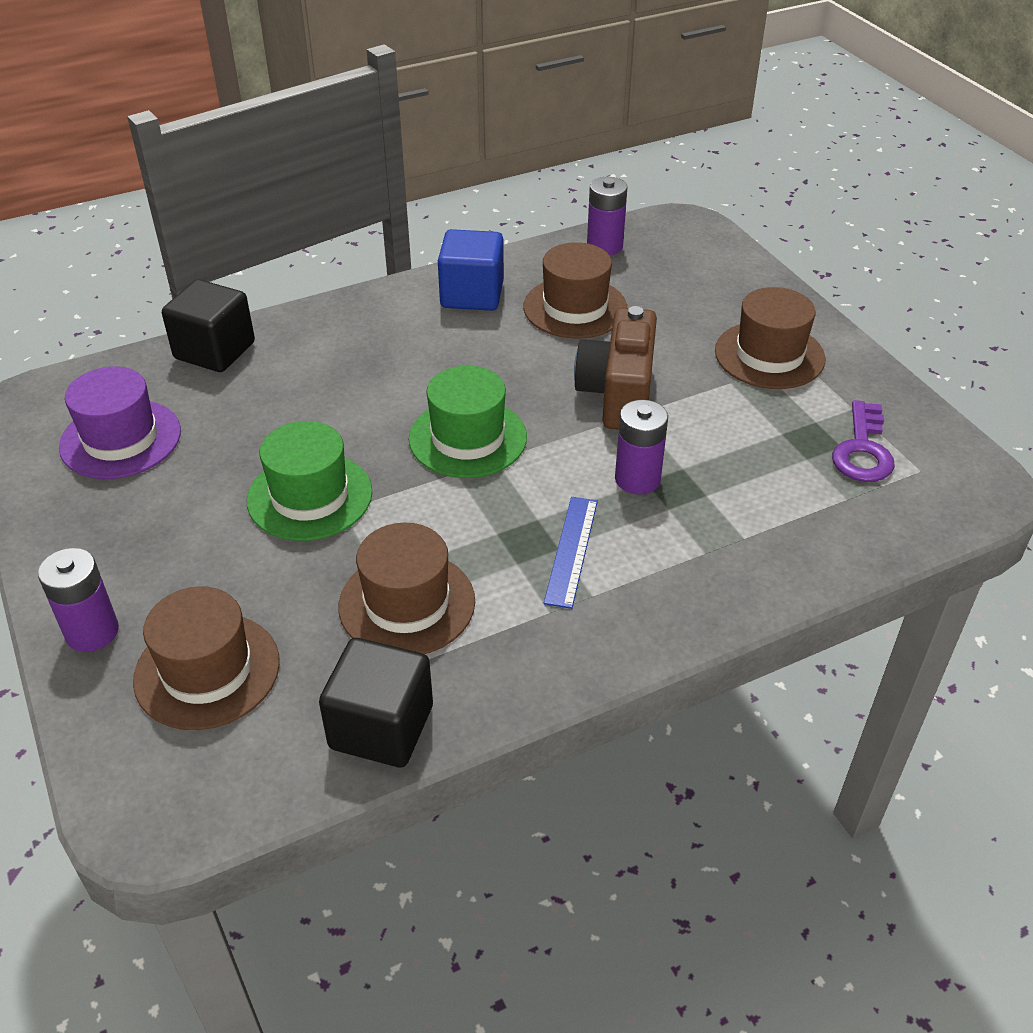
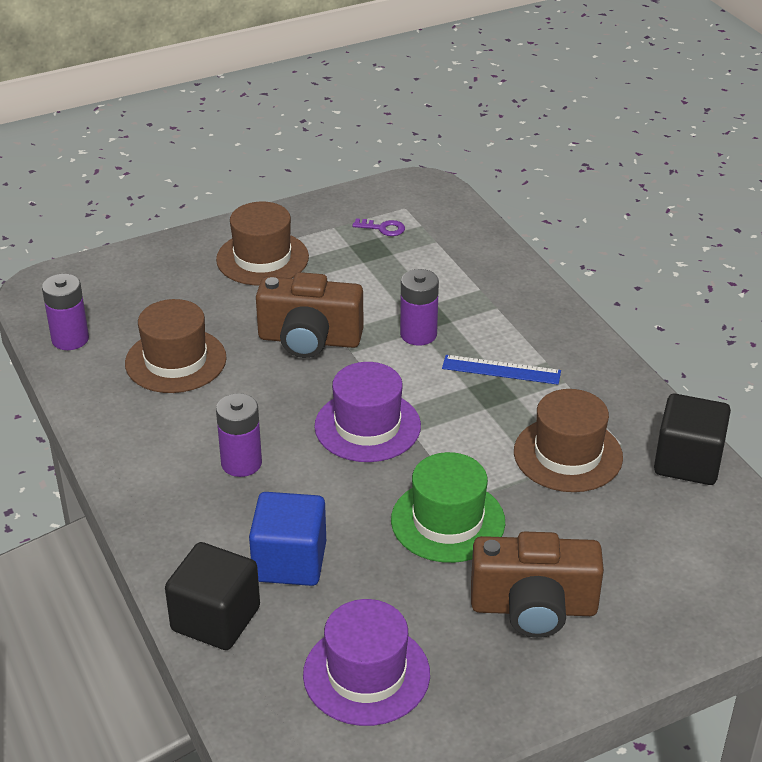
camera: 90 degrees left, 5 degrees down
(92, 632) = (628, 644): purple battery -> purple battery (241, 463)
(167, 557) = (533, 608): none -> brown camera
(207, 671) = (656, 562): brown hat -> none
(468, 438) = (367, 426): green hat -> purple hat
(472, 295) = (141, 427): blue cube -> blue cube (289, 561)
(862, 450) = (383, 228): purple key -> purple key, size x0.58

